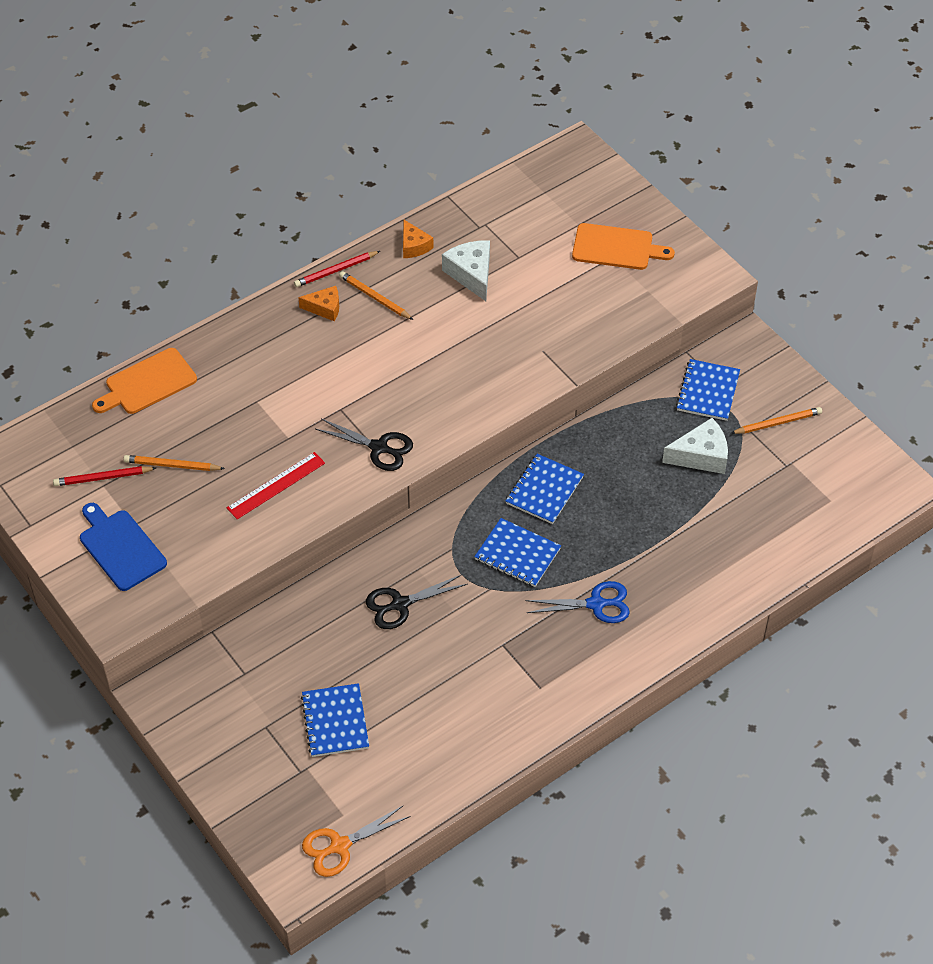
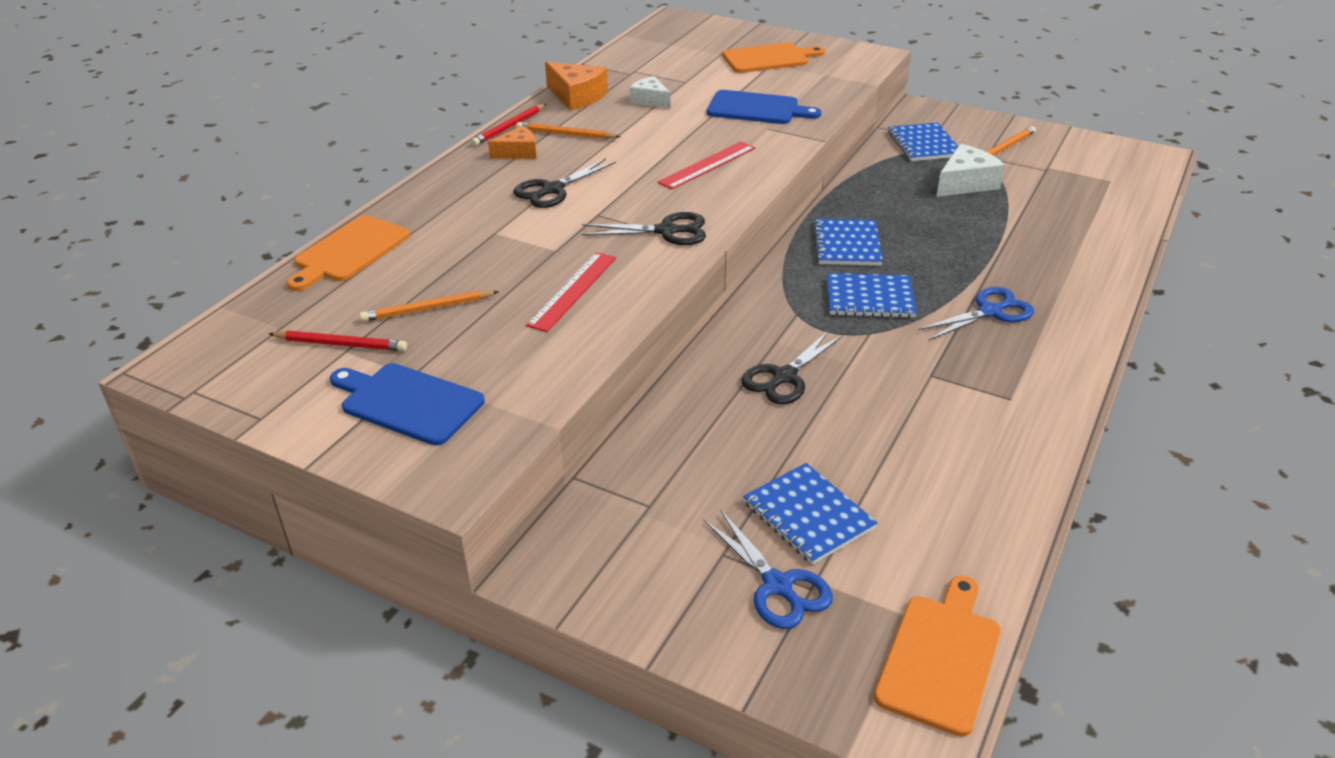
camera: 25 degrees left, 15 degrees down
(103, 478) = (341, 344): red pencil -> red pencil turned 135 degrees counterclockwise
(282, 762) = (777, 586): none -> blue scissors
(324, 366) = (552, 190): none -> black scissors
(339, 846) = (940, 658): orange scissors -> orange cutting board
(414, 246) = (576, 96): orange cheese -> orange cheese, size x1.54
(460, 381) = (707, 165): none -> red ruler
(471, 274) = (650, 100): white cheese -> white cheese, size x0.65
(552, 320) = (757, 109): none -> blue cutting board

